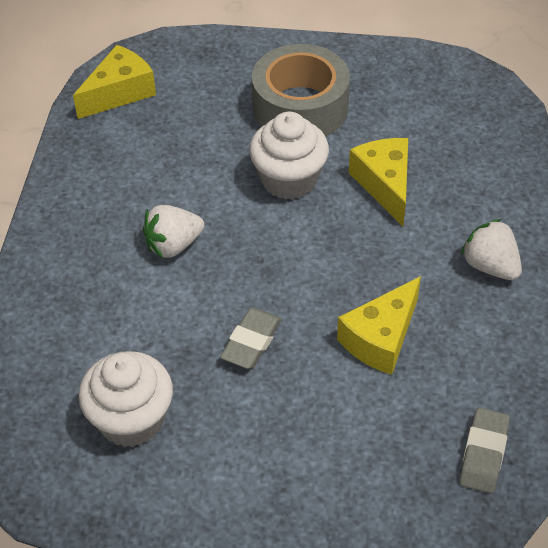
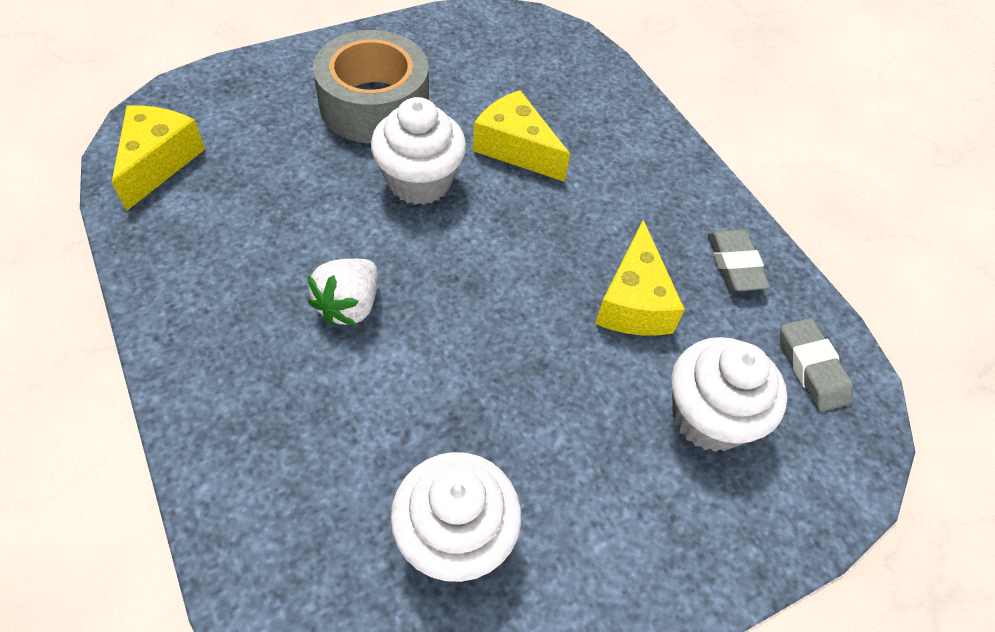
camera: 40 degrees left, 5 degrees up
(251, 342) = (515, 371): grey eraser -> grey eraser (734, 264)
(367, 443) = (709, 417): none -> white cupcake
(490, 266) = (668, 185): white strawberry -> none

